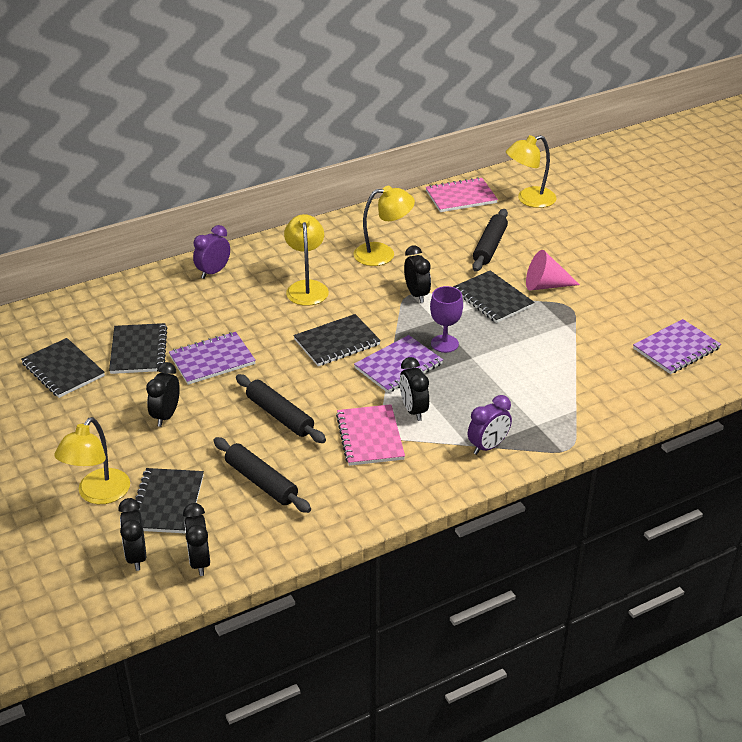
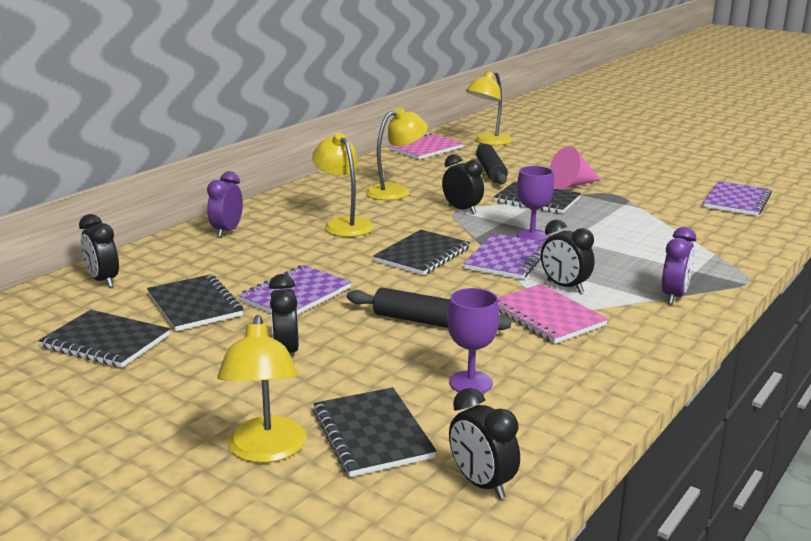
camera: 25 degrees left, 15 degrees down
(136, 556) = (388, 504): black clock -> black clock (103, 280)
(261, 482) = (471, 383): black rolling pin -> purple goblet

